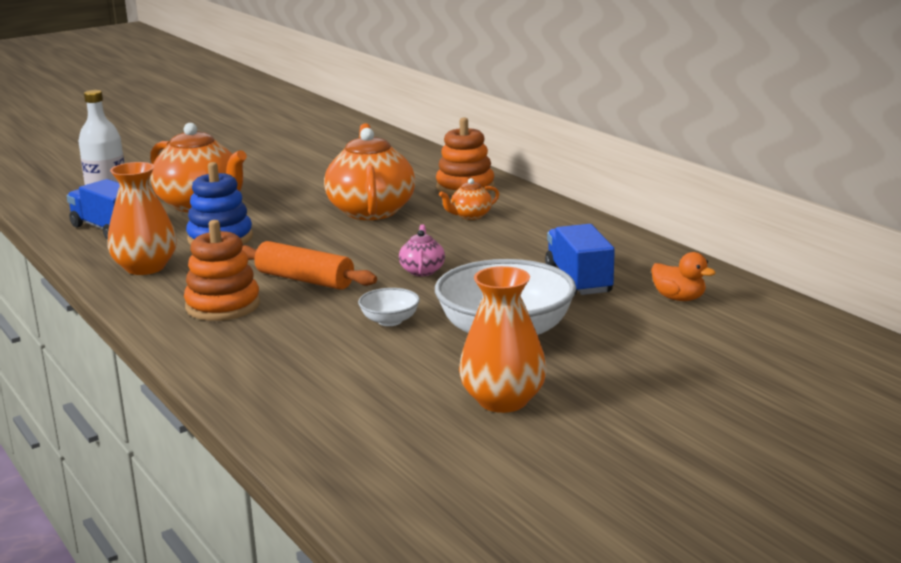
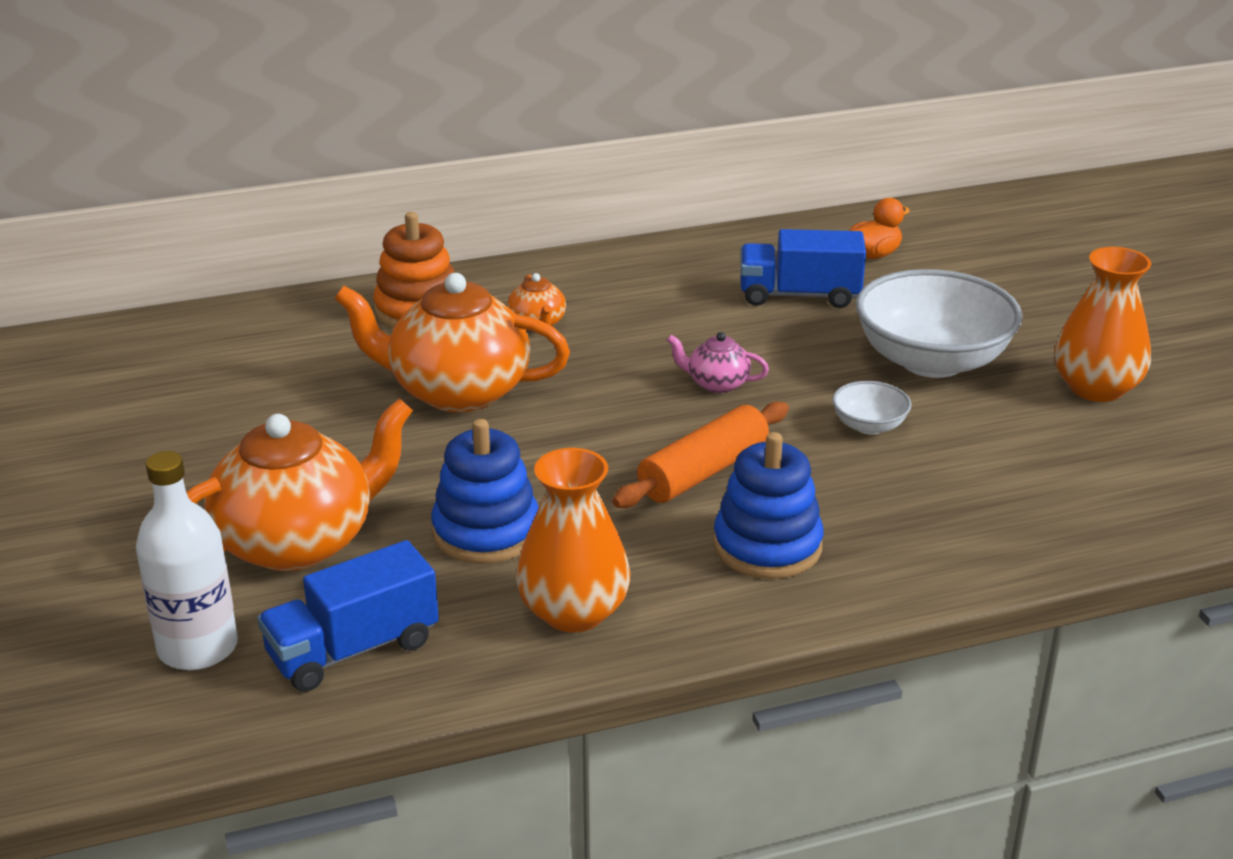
camera: 75 degrees left, 10 degrees up
(223, 306) = (767, 546): orange stacking toy -> blue stacking toy

